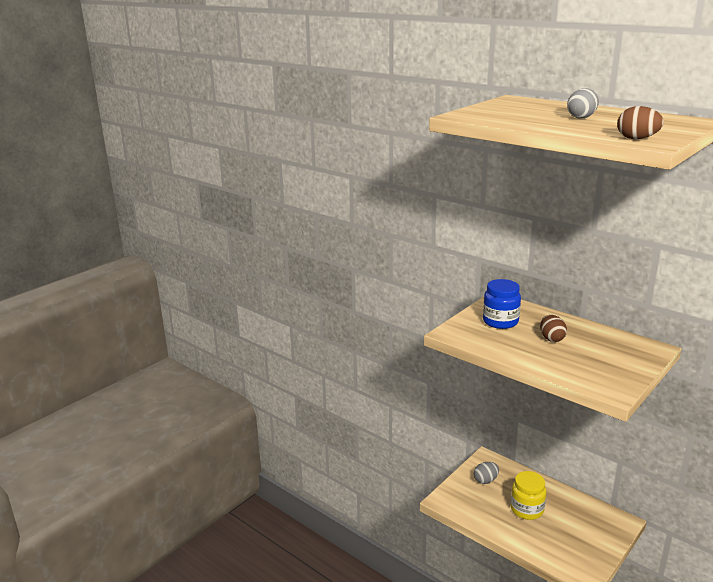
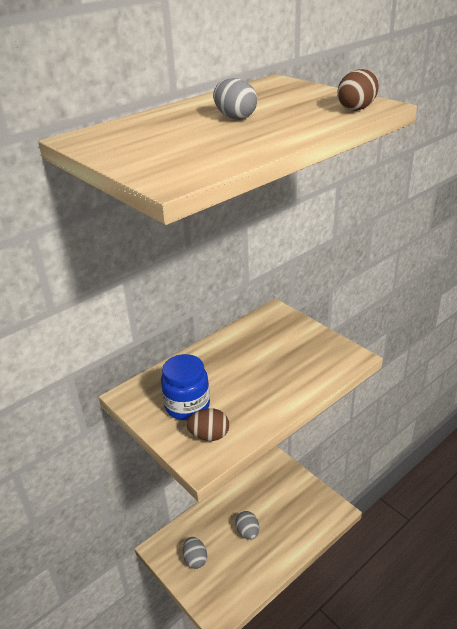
camera: 80 degrees left, 10 degrees up
(527, 509) = (247, 532): yellow jar -> grey egg
(551, 338) = (240, 373): brown egg -> brown egg (209, 435)

